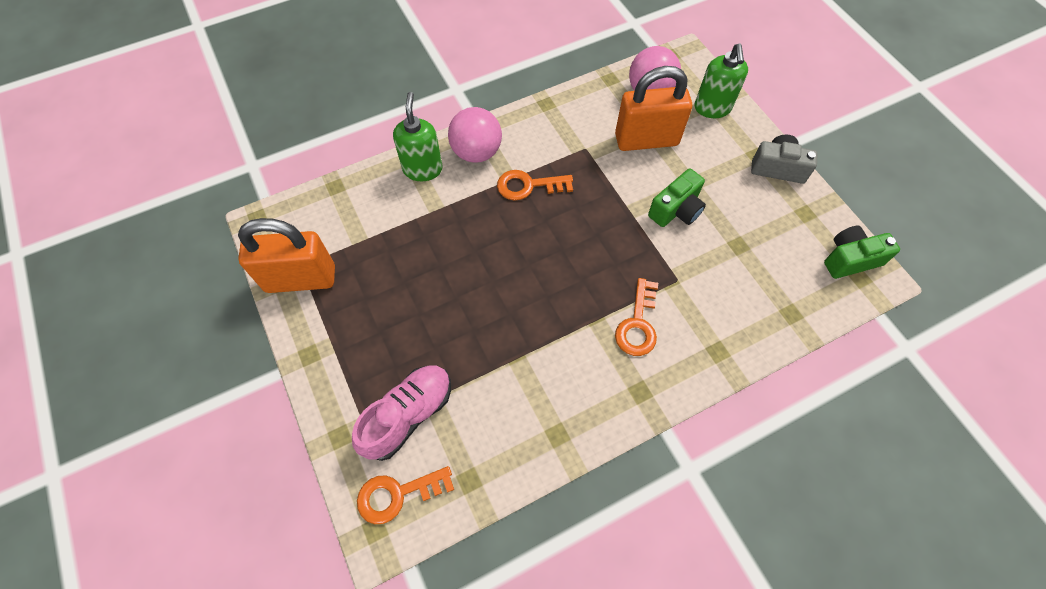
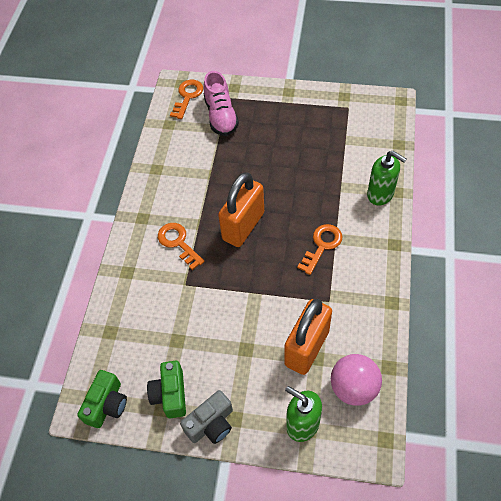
camera: 130 degrees right, 5 degrees down
(300, 279) = (339, 104): orange padlock -> orange padlock (243, 226)
(476, 152) = (374, 231): pink ball -> none
(676, 210) = (233, 322): green camera -> green camera (170, 394)

